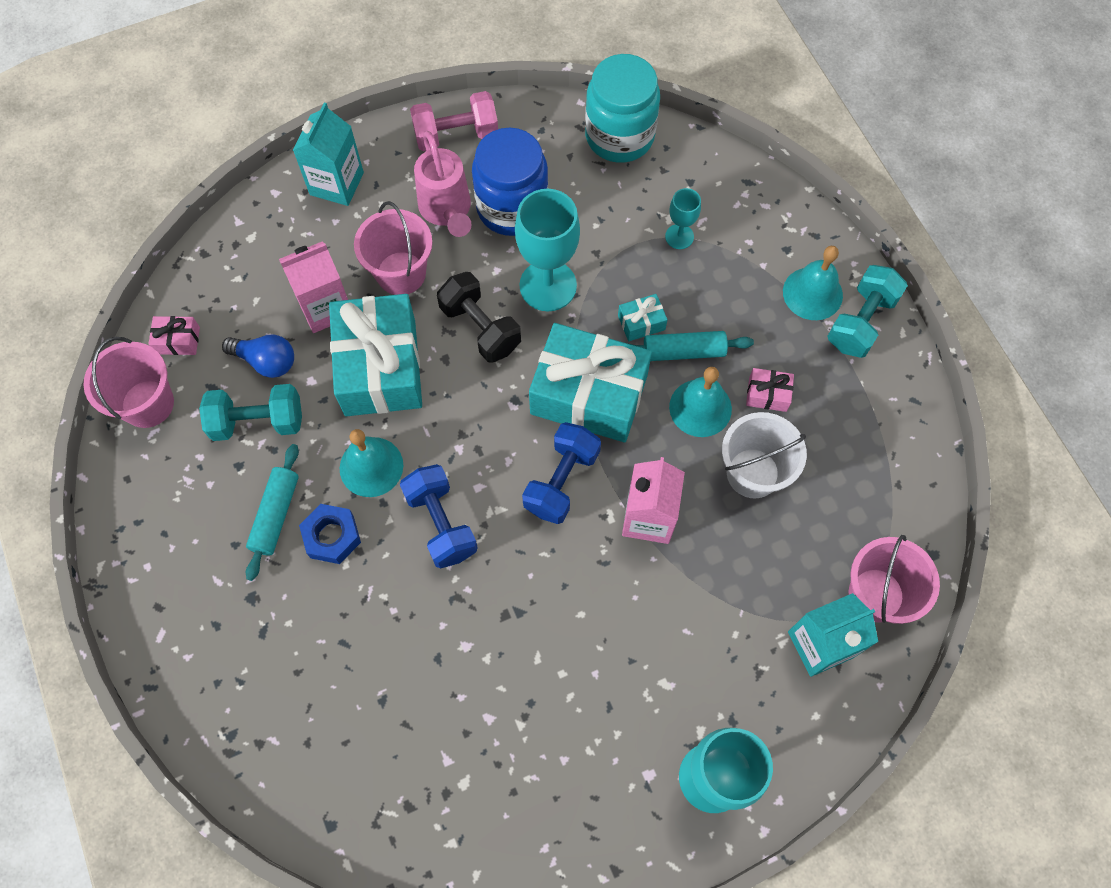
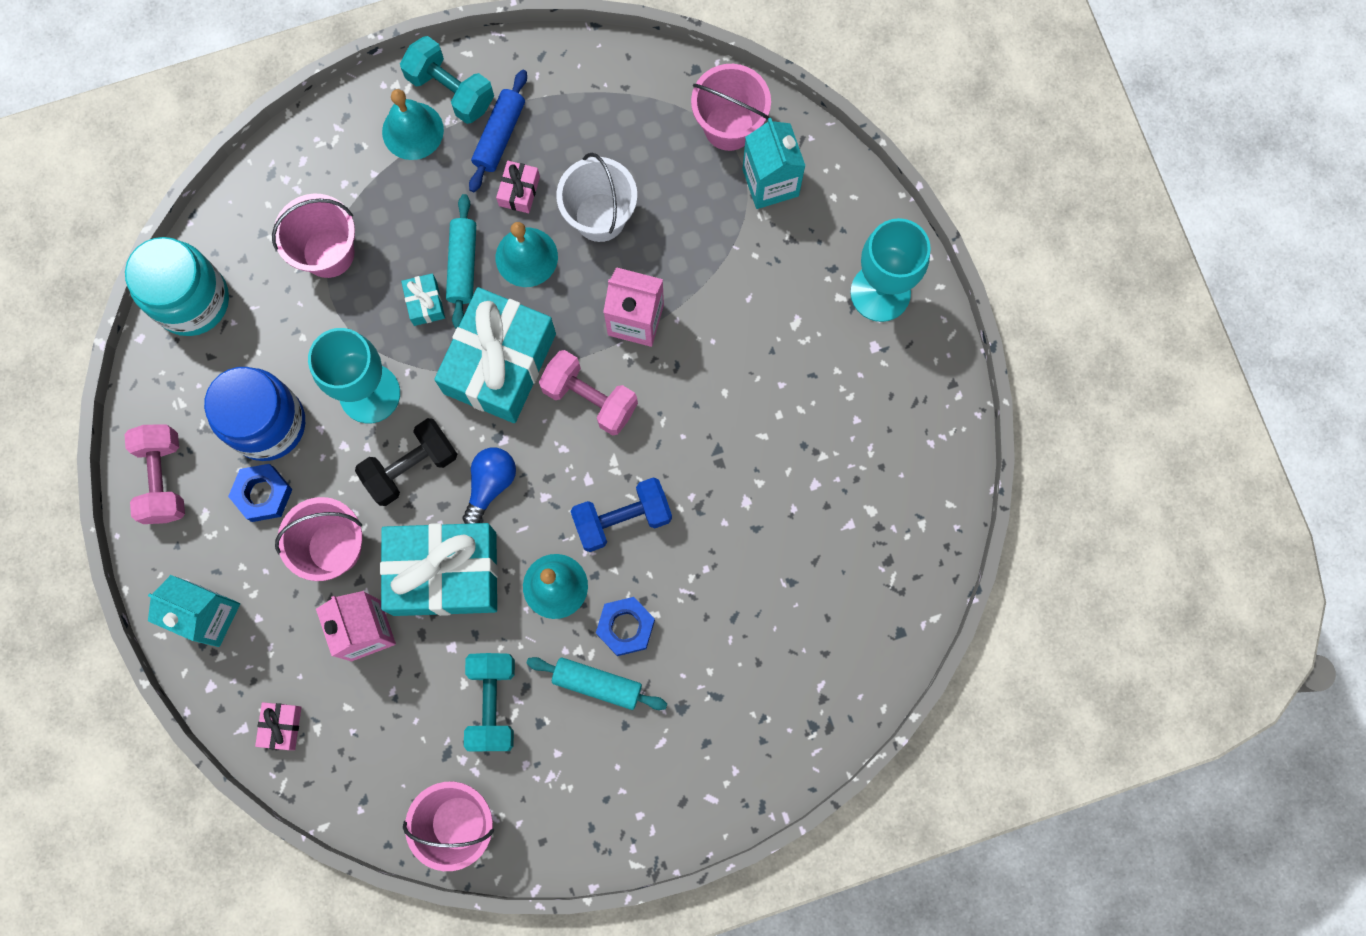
camera: 85 degrees left, 10 degrees up
(178, 340) = (386, 792): pink gift -> pink gift (281, 726)
(266, 361) = (423, 695): blue light bulb -> blue light bulb (490, 484)
(447, 211) = (263, 494): pink watering can -> blue nut
(561, 481) = (590, 398): blue dumbbell -> pink dumbbell
(679, 236) = (328, 253): turquoise goblet -> pink bucket
(822, 370) = (499, 135): none -> blue rolling pin

